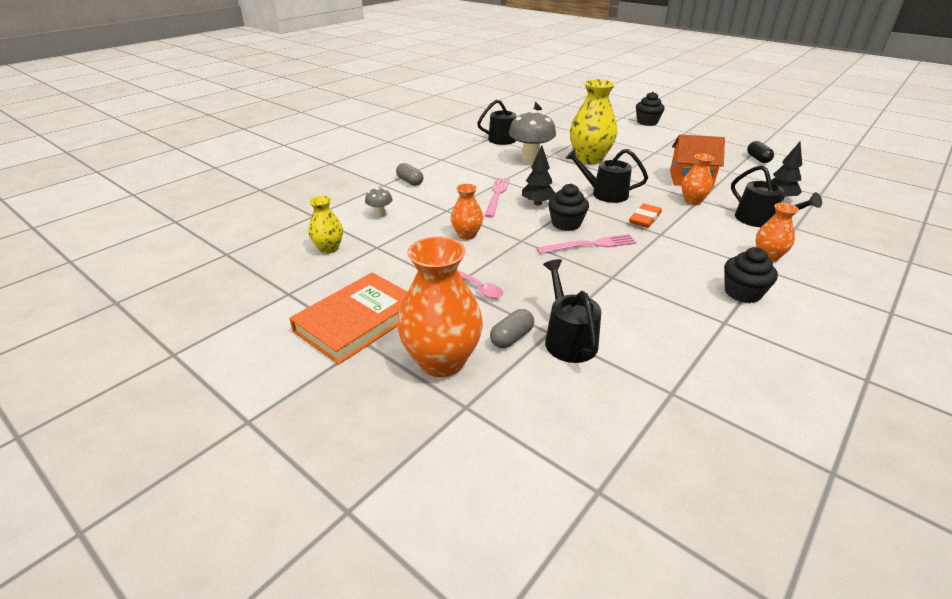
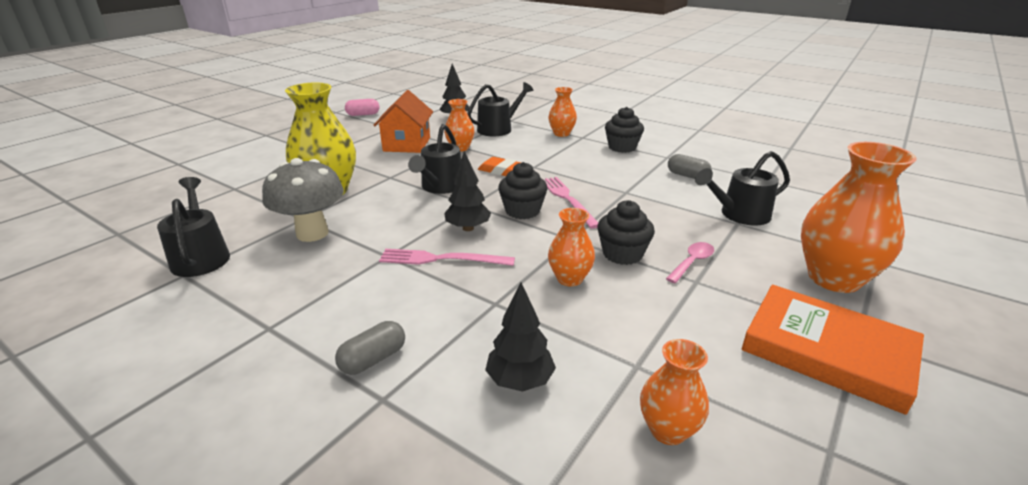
camera: 95 degrees left, 5 degrees down
(329, 248) = (668, 430): yellow vase -> orange vase
(380, 214) = (520, 381): grey mushroom -> black tree
(511, 337) = (762, 241): grey capsule -> grey capsule (687, 176)
(647, 122) = (214, 151): black cupcake -> black cupcake (622, 254)
(758, 159) = (363, 114): black capsule -> pink capsule

